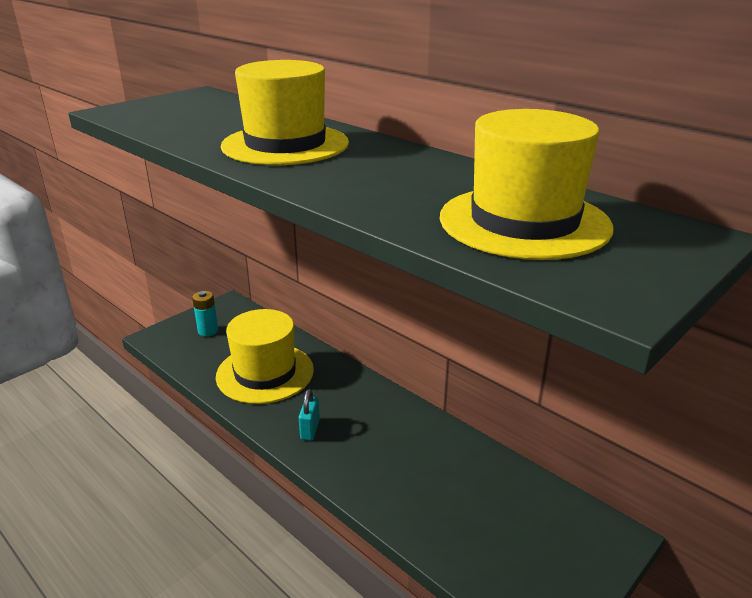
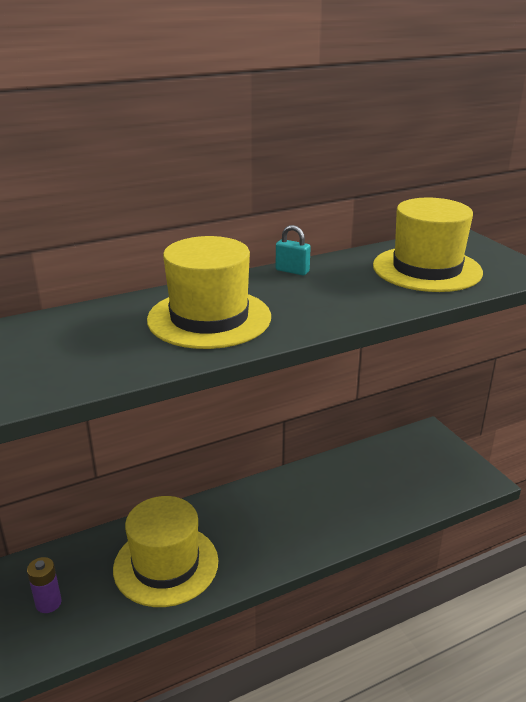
camera: 70 degrees left, 0 degrees up
(208, 331) = (48, 603): turquoise battery -> purple battery
(310, 429) = (269, 548): turquoise padlock -> turquoise padlock (292, 271)

